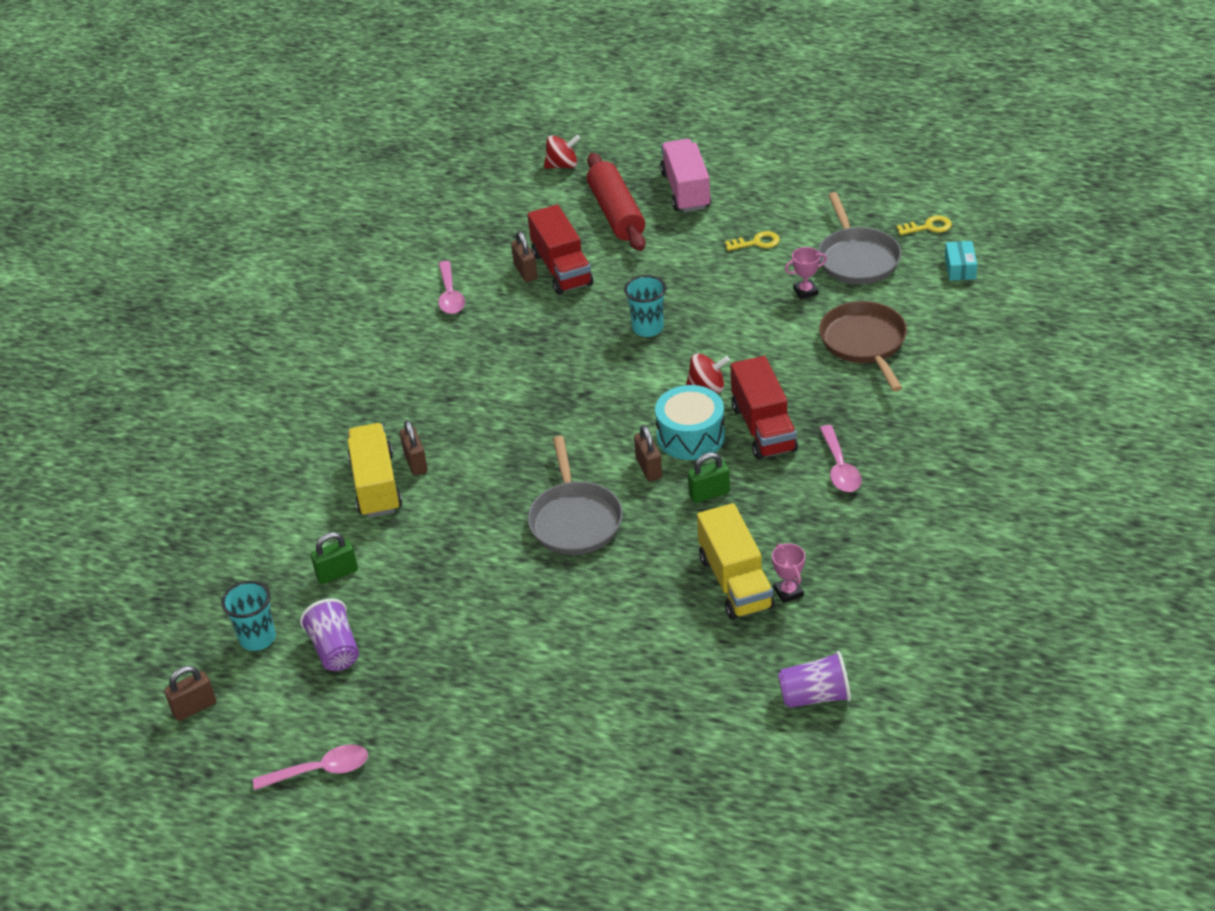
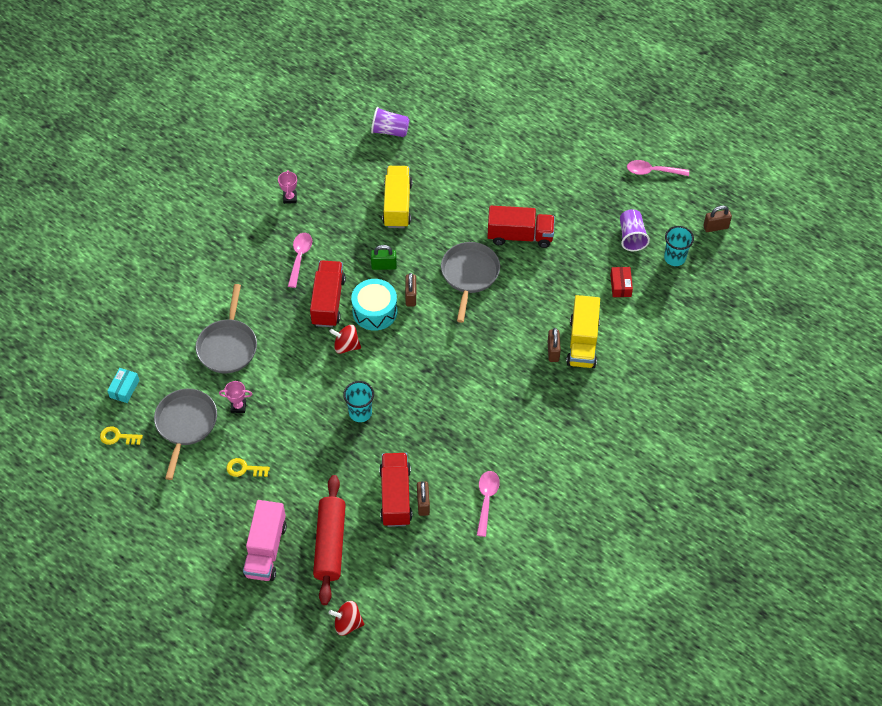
camera: 165 degrees left, 15 degrees up
(337, 573) = (620, 285): green padlock -> red box
(518, 596) = (520, 236): none -> red truck
(788, 592) = (372, 190): pink trophy -> pink trophy (290, 198)
(864, 343) = (228, 346): brown pan -> grey pan

